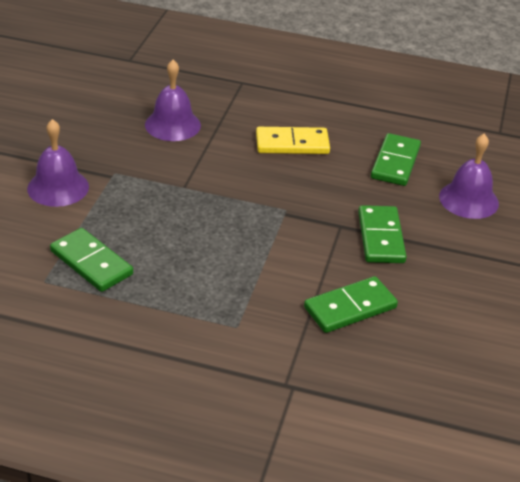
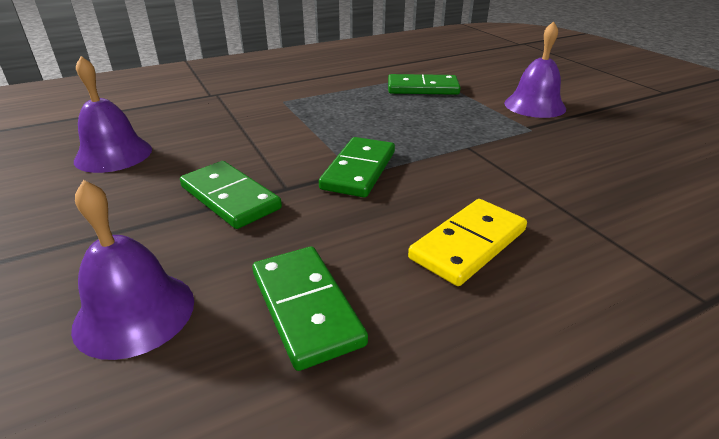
camera: 140 degrees right, 5 degrees down
(172, 125) = (601, 187): purple bell -> purple bell (113, 154)
(350, 308) = (208, 138): green domino -> green domino (358, 170)

